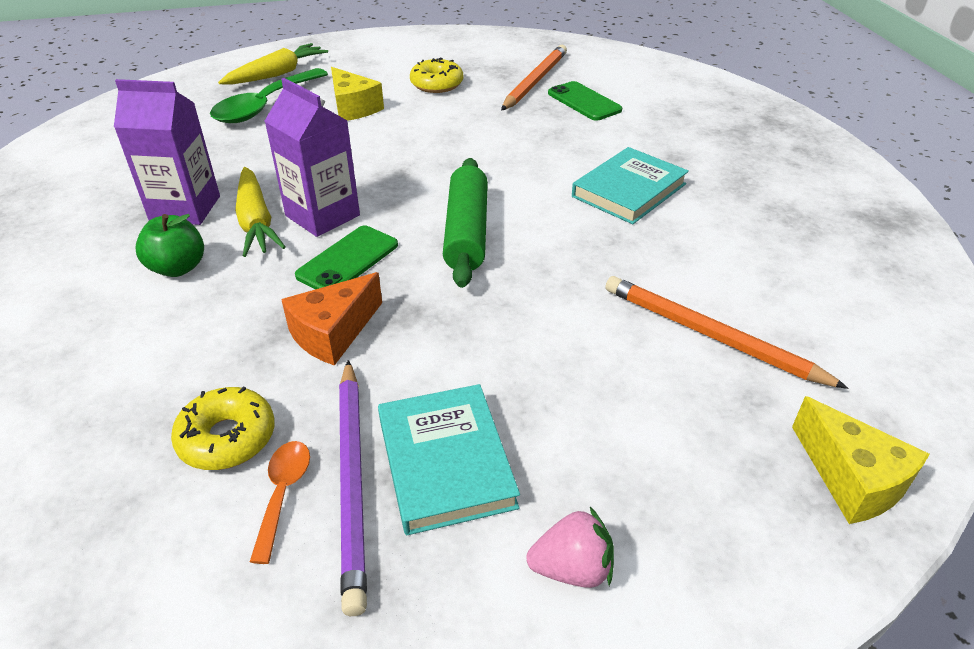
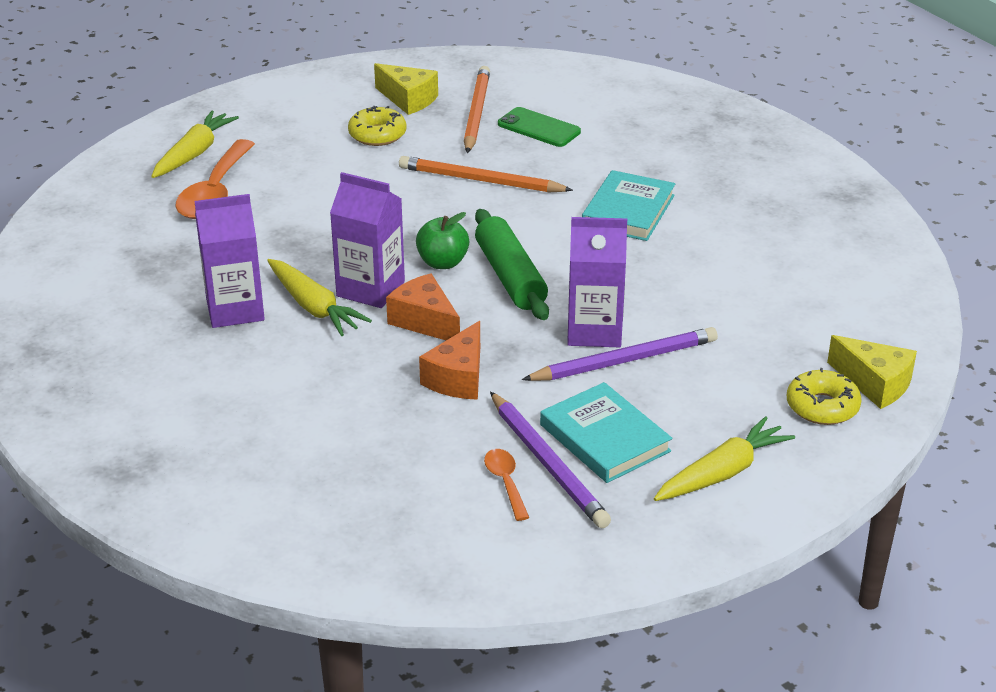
camera: 20 degrees left, 5 degrees down
(178, 268) = (280, 359): green apple -> green apple (442, 262)
(227, 438) = (436, 462): yellow donut -> yellow donut (822, 407)
(265, 106) = (215, 192): green spoon -> orange spoon
(347, 260) = (424, 321): green phone -> orange cheese
(353, 108) = (311, 177): yellow cheese -> yellow cheese (408, 99)
(518, 312) = (594, 331): none -> purple carton
(531, 359) = (624, 361): none -> purple pencil
(572, 568) = (722, 473): pink strawberry -> yellow carrot
(711, 335) = (748, 315): orange pencil -> orange pencil (481, 180)

